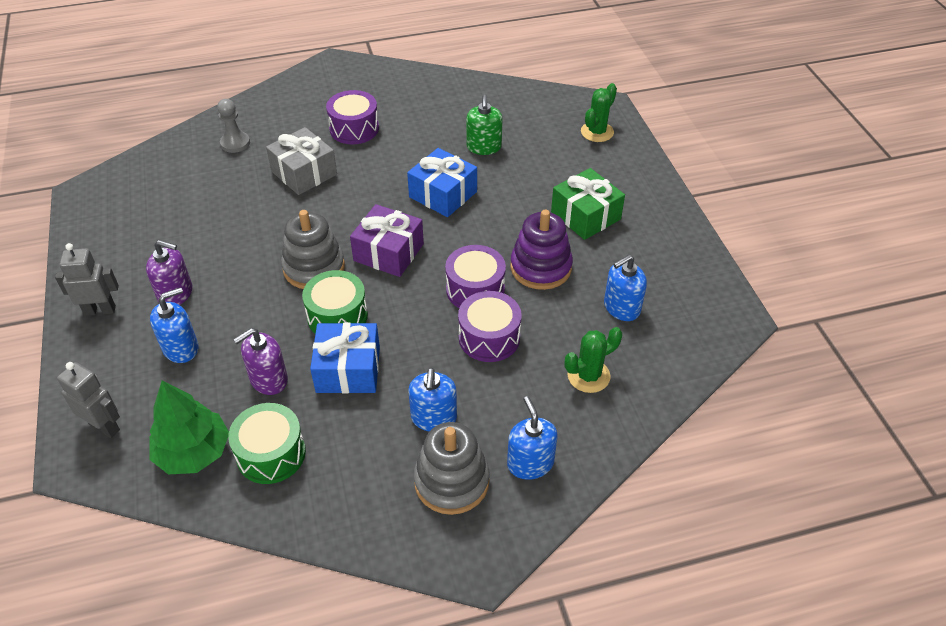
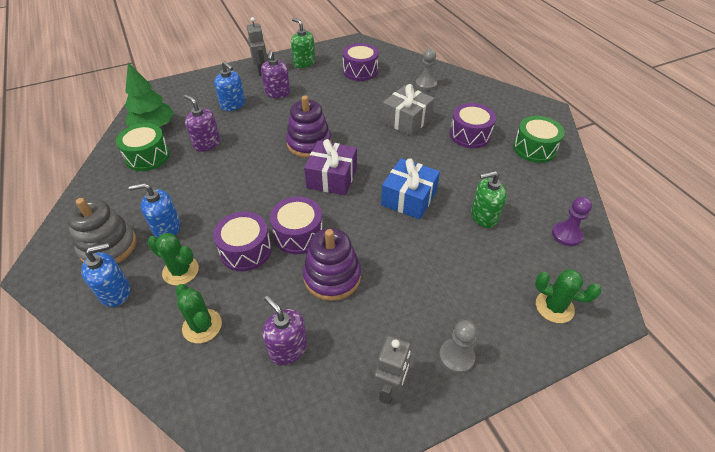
camera: 80 degrees right, 0 degrees up
(104, 426) = (176, 93): grey robot -> grey robot (390, 388)
(106, 257) = (304, 63): none -> green soap dispenser
(167, 199) = (360, 71): none -> purple drum
(314, 268) = (309, 143): grey stacking toy -> purple stacking toy
(337, 316) = (263, 163): green drum -> green drum (534, 148)
(348, 370) = (214, 177): blue gift -> none
(509, 399) = (180, 271): none -> green cactus
(520, 103) = (566, 235): none -> purple pawn
(585, 216) = (412, 307): green gift -> none
(621, 307) = (288, 348): blue soap dispenser -> purple soap dispenser
(639, 198) = (456, 357): none -> grey pawn

